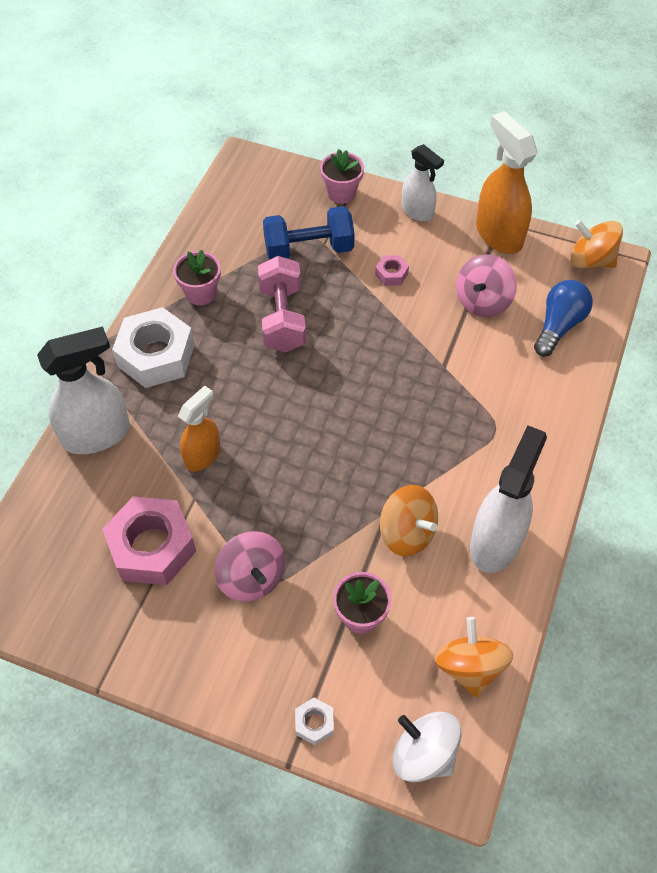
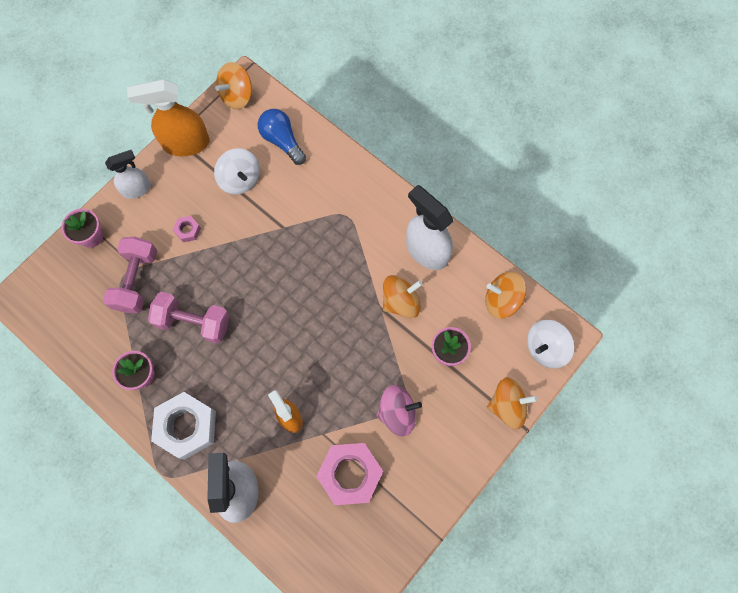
camera: 70 degrees left, 15 degrees up
(309, 249) = (136, 280): blue dumbbell -> pink dumbbell
(314, 723) = (507, 405): white nut -> orange spinning top
(483, 301) = (240, 179): pink spinning top -> white spinning top

